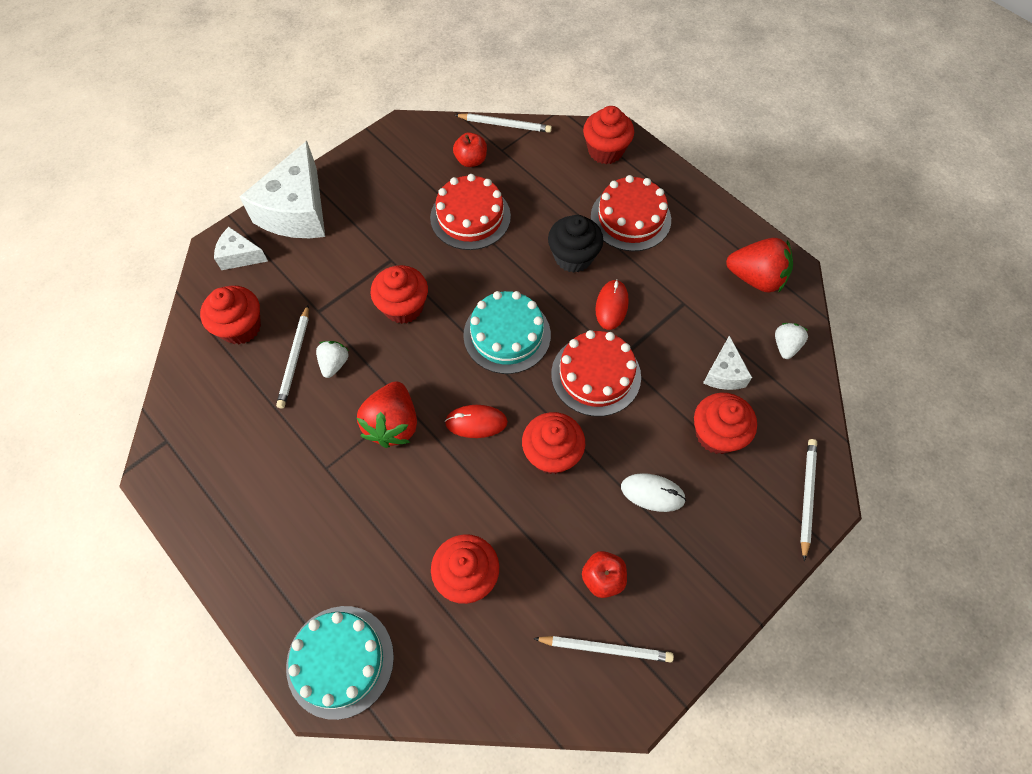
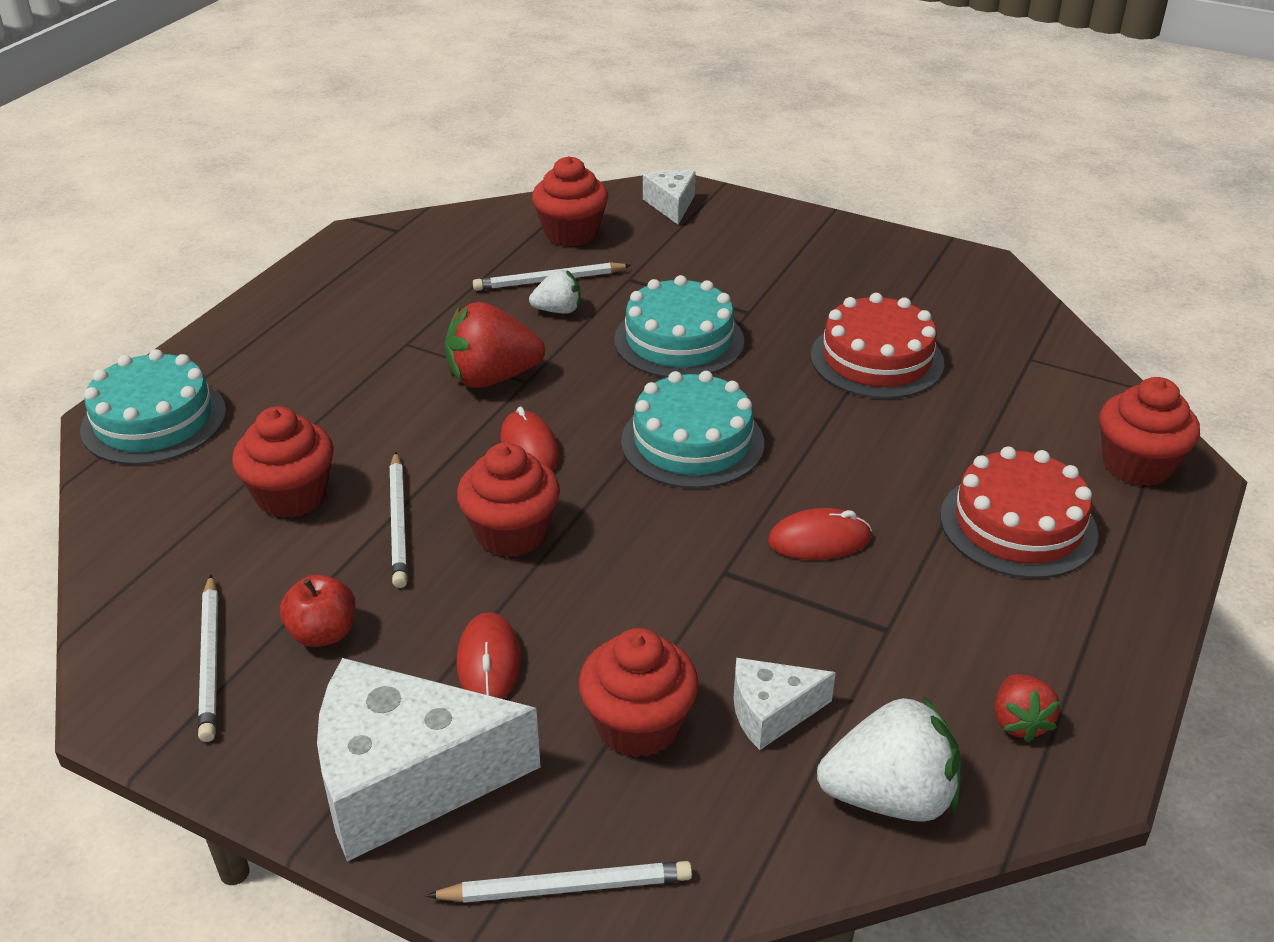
camera: 70 degrees right, 25 degrees down
(297, 211) = (769, 223): white cheese -> white cheese (406, 780)
(403, 307) = (679, 340): red cupcake -> turquoise cake
(471, 160) = (981, 335): red apple -> none
(504, 125) = (1082, 349): white pencil -> white pencil (398, 522)
(573, 257) = (884, 477): black cupcake -> none
(596, 375) = (675, 550): red cake -> none
(652, 493) = (489, 662): white mouse -> red mouse
(755, 278) = (1019, 722): red strawberry -> red strawberry, size x0.56
(785, 346) = (890, 797): white strawberry -> white strawberry, size x1.78

